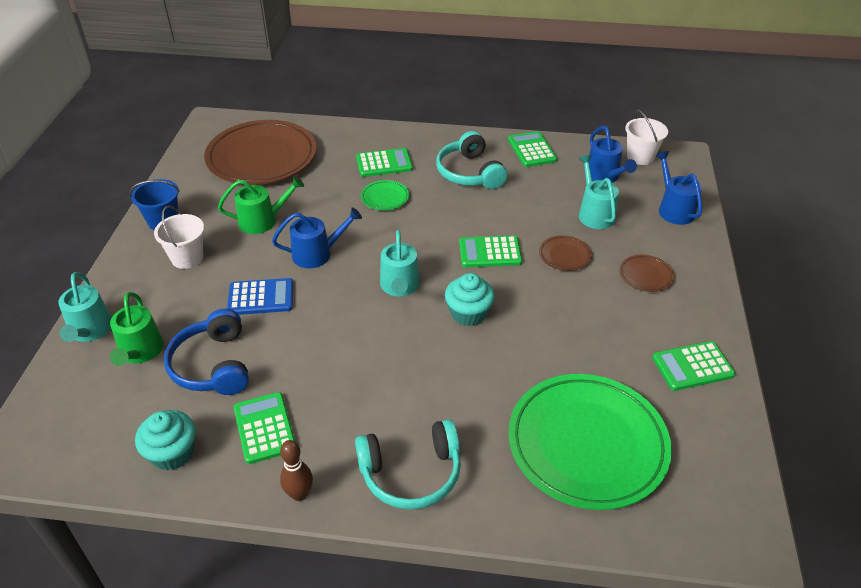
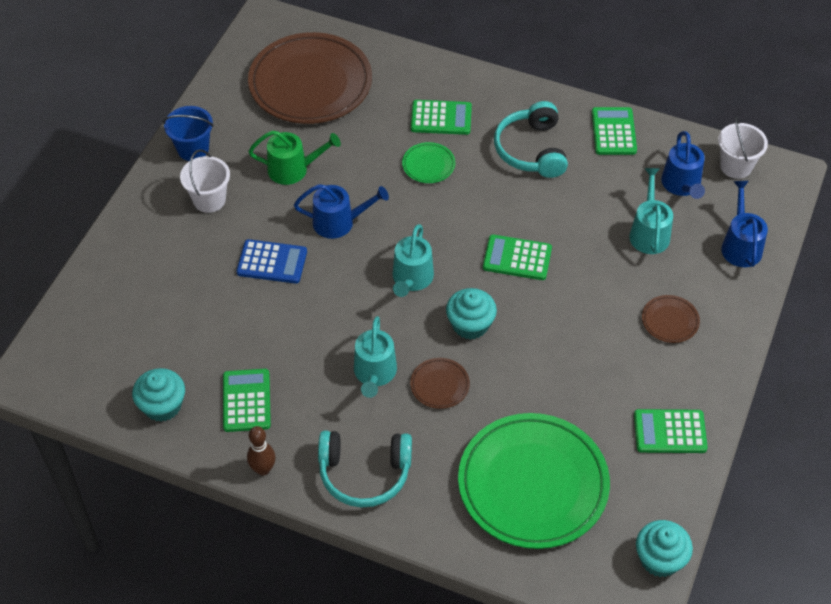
camera: 15 degrees right, 10 degrees up
(90, 330) = (106, 264): turquoise watering can -> turquoise watering can (374, 373)
(140, 352) = (149, 298): green watering can -> none
(213, 365) = (213, 327): blue headphones -> none
(564, 255) = (594, 278): brown plate -> brown plate (439, 385)
(745, 488) = (660, 559): none -> turquoise cupcake

